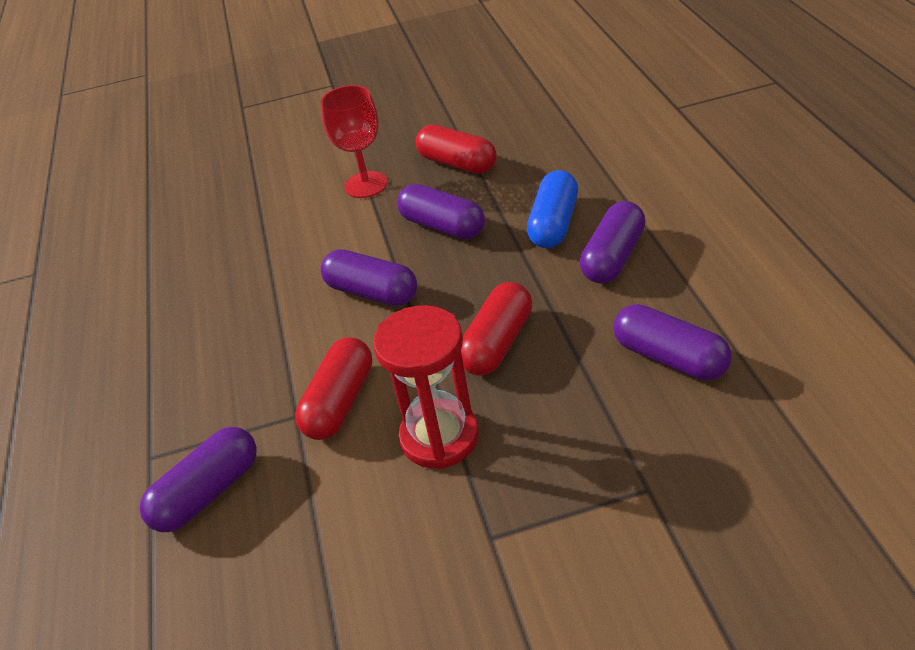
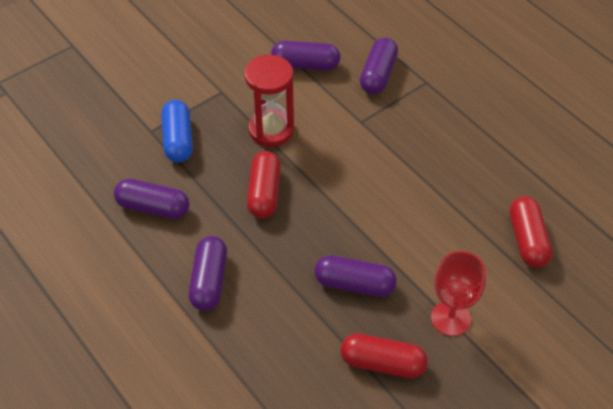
camera: 150 degrees right, 10 degrees up
(340, 402) = (341, 134): red capsule -> red capsule (527, 240)
(372, 292) = (371, 211): purple capsule -> purple capsule (305, 65)
(553, 224) = (265, 305): blue capsule -> blue capsule (178, 140)

